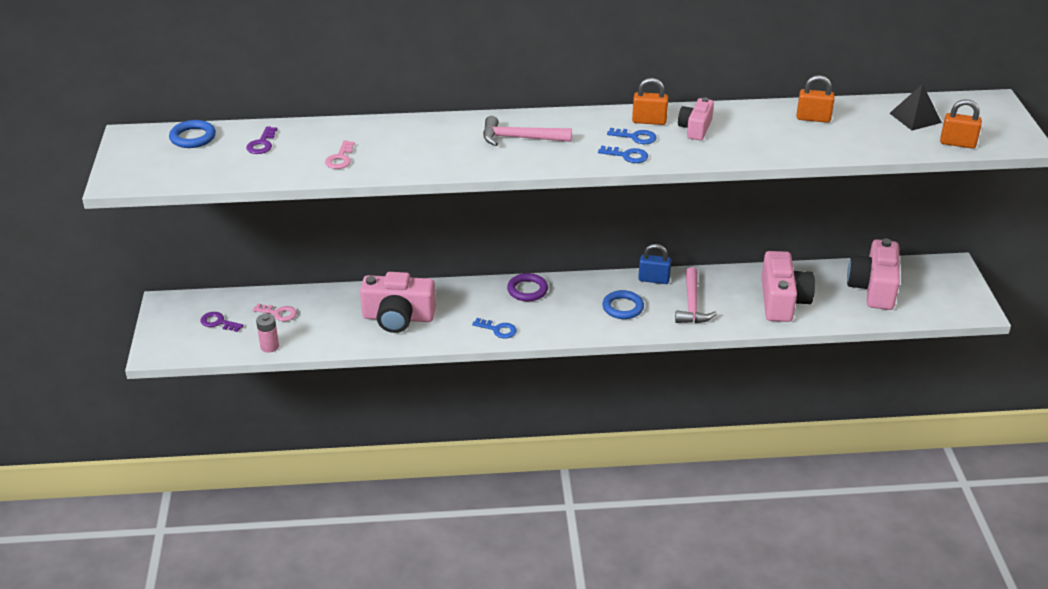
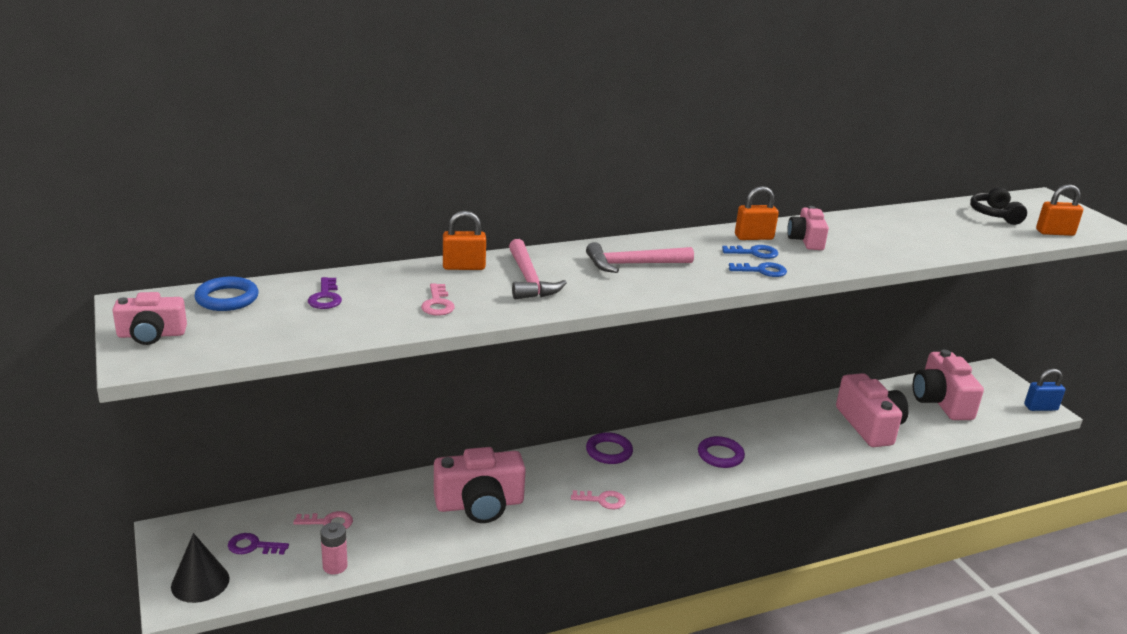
camera: 20 degrees left, 10 degrees down
(130, 162) = (151, 335): none -> pink camera
(173, 342) = (200, 582): none -> black cone
(498, 330) = (602, 500): blue key -> pink key
(623, 307) = (720, 455): blue ring -> purple ring
(654, 279) = (732, 422): blue padlock -> blue padlock (1040, 407)
(692, 305) = (787, 442): pink hammer -> pink hammer (529, 280)
(813, 118) = (907, 222): orange padlock -> orange padlock (464, 267)
(915, 118) = (995, 215): black pyramid -> black headphones

